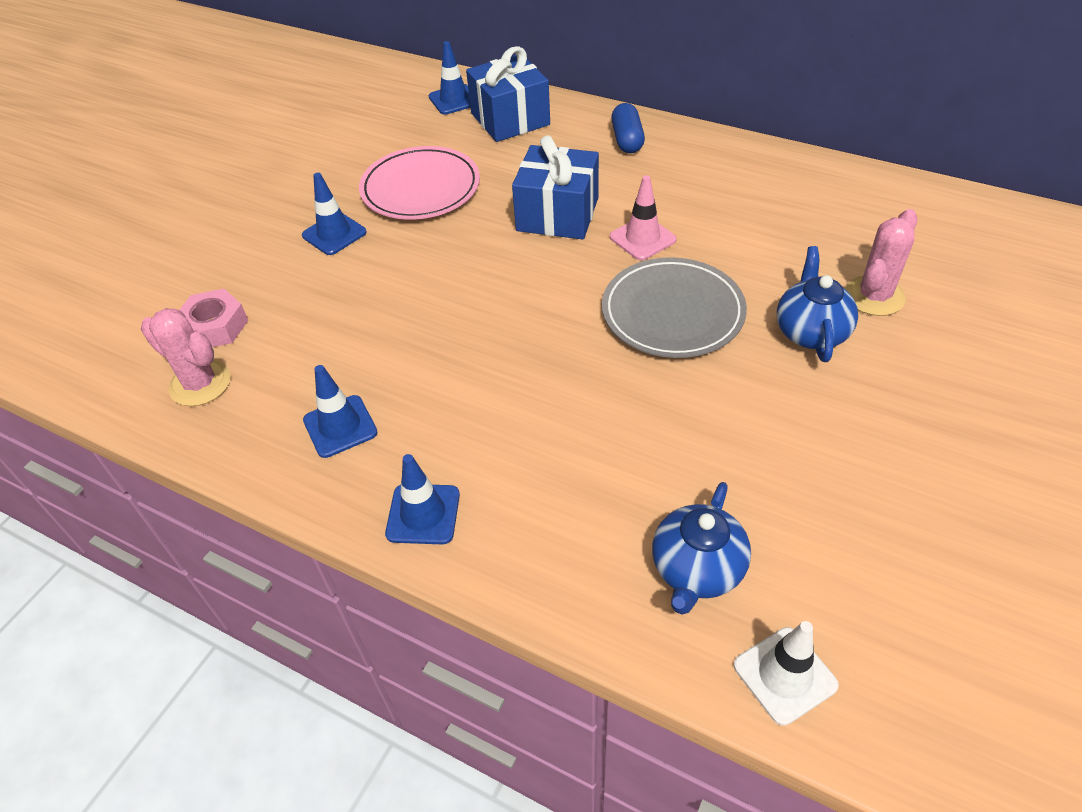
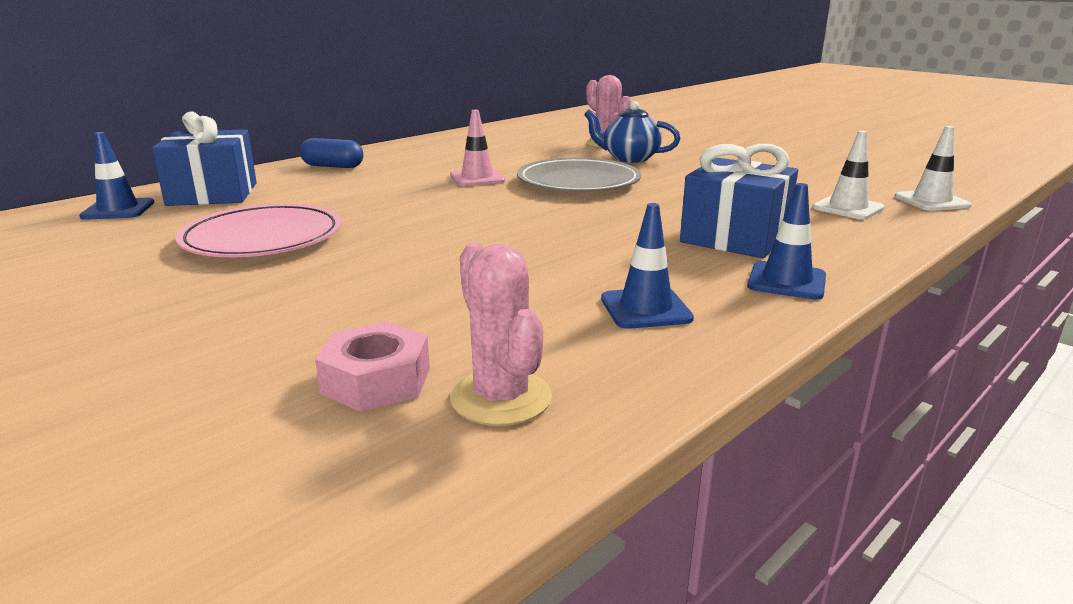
camera: 75 degrees left, 25 degrees down
(200, 384) = (501, 398): pink cactus -> pink cactus turned 75 degrees counterclockwise
(334, 234) = (276, 287): blue traffic cone -> none
(557, 214) = (404, 196): blue gift -> blue gift (734, 237)
(696, 570) = (848, 208): blue teapot -> white traffic cone

